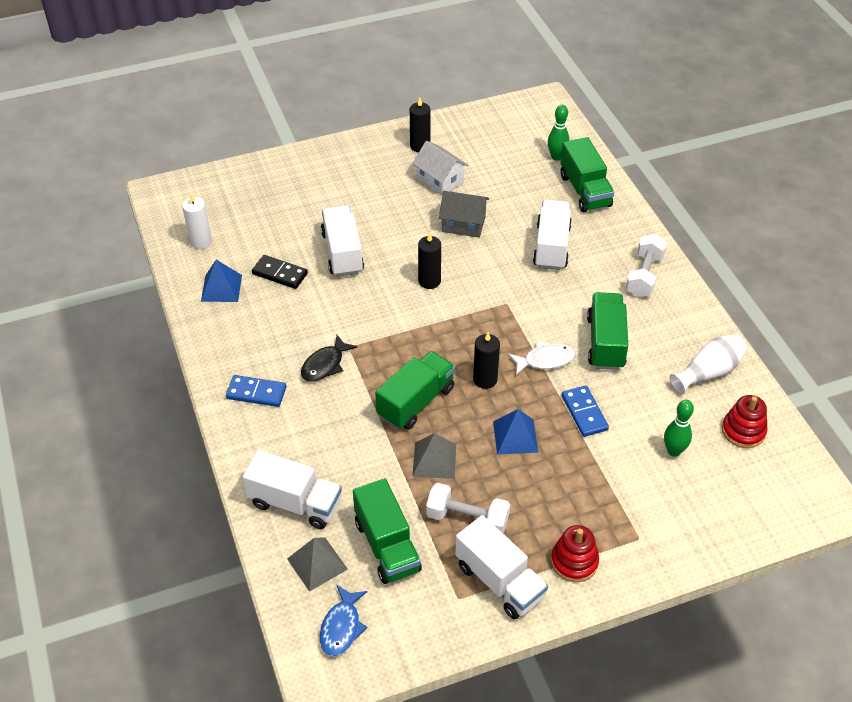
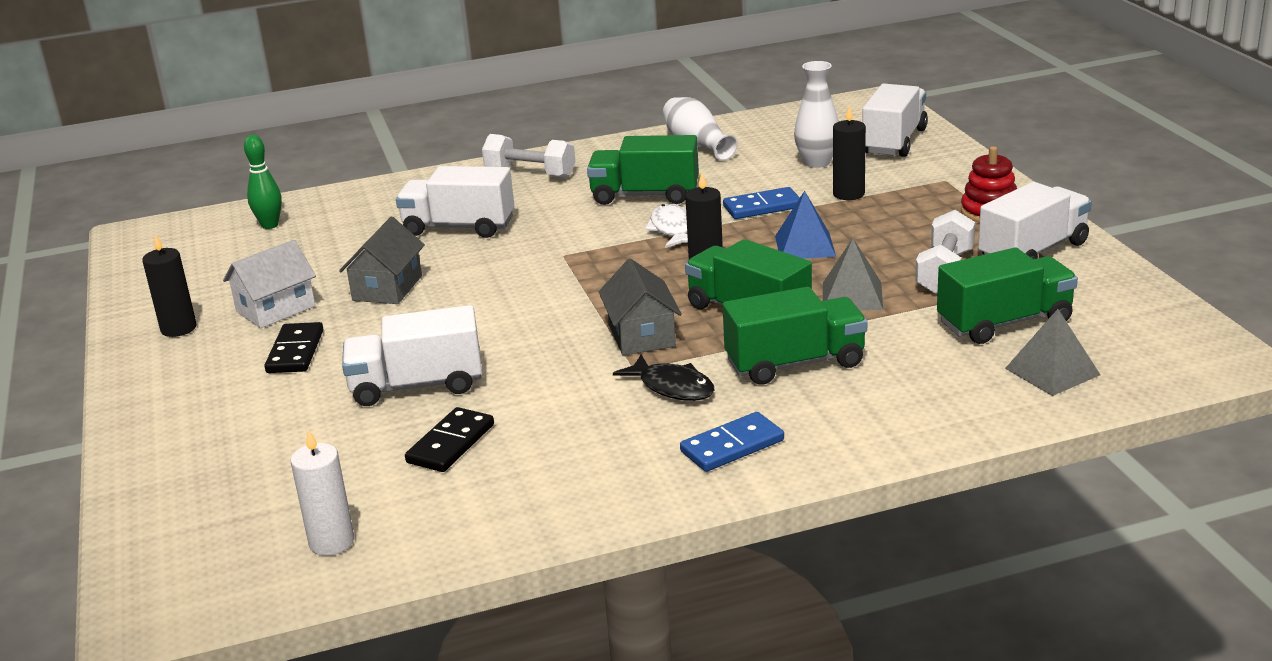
camera: 85 degrees left, 20 degrees down
(221, 288) = (471, 505): blue pyramid -> none
(256, 393) = (732, 446): blue domino -> blue domino turned 45 degrees clockwise
(295, 503) = (951, 395): white truck -> white truck (894, 141)
(341, 627) = (1146, 348): blue fish -> none
(387, 197) = (295, 351): none -> black domino
(390, 348) = (641, 335): none -> grey house
(429, 281) = (504, 310): black candle -> black candle (848, 194)
(585, 190) = (353, 207): green truck -> green truck (795, 363)
(673, 451) = (817, 162): green bowling pin -> white vase
(743, 431) = (784, 131): red stacking toy -> none

